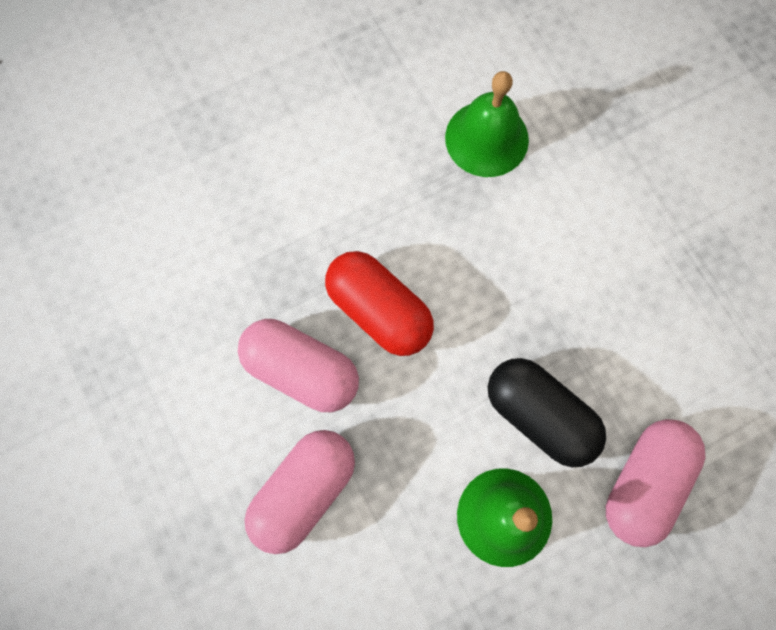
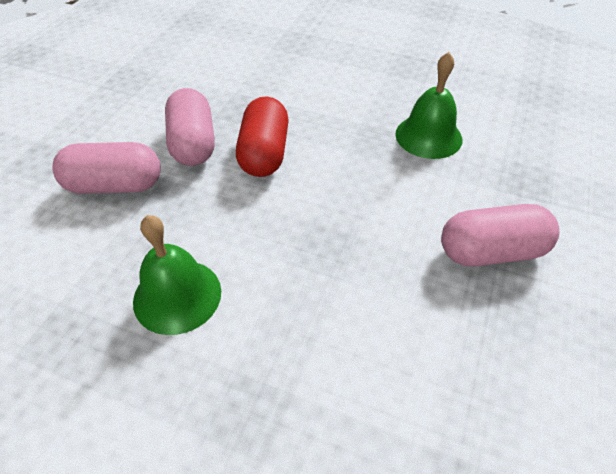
camera: 50 degrees right, 25 degrees down
(539, 415) = (273, 270): black capsule -> none
(644, 482) = (281, 371): pink capsule -> pink capsule (491, 252)

